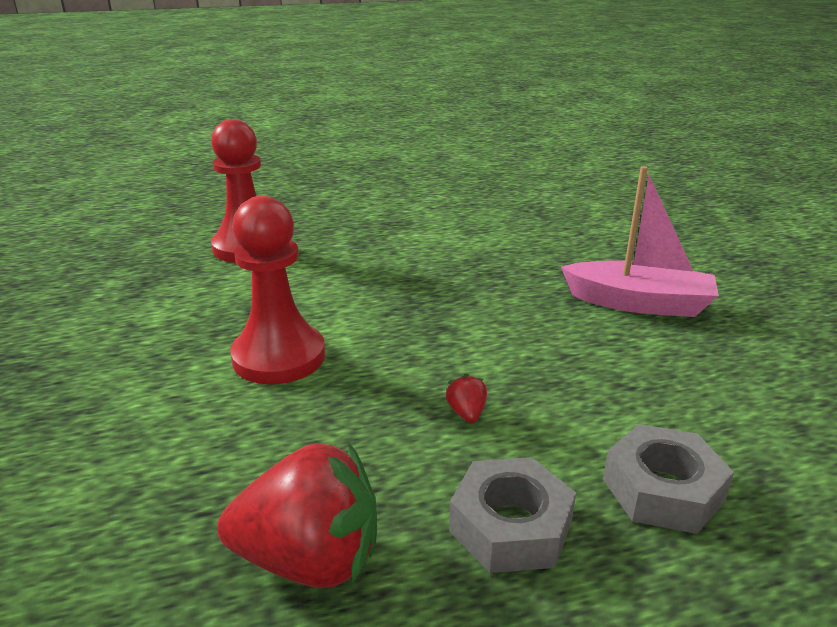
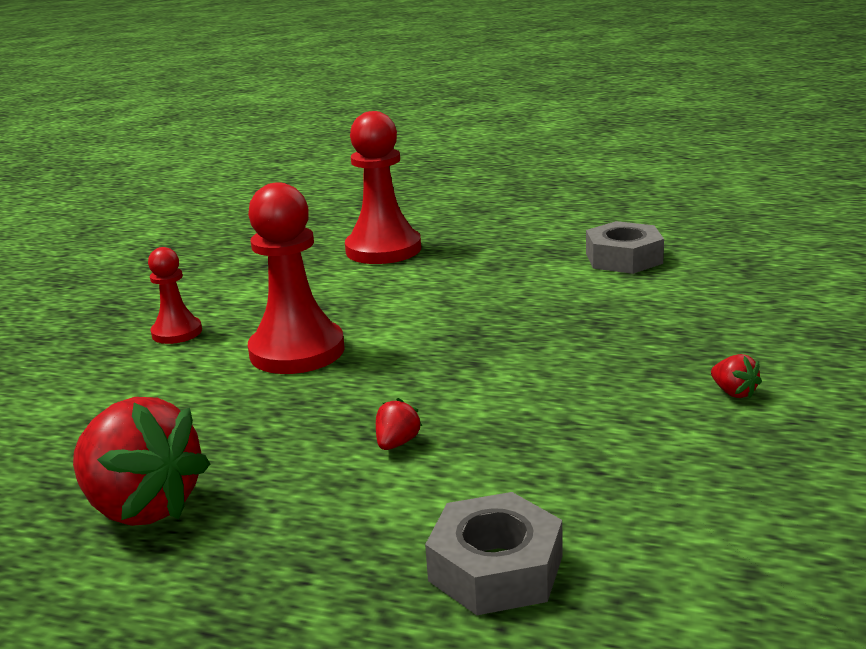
camera: 35 degrees right, 5 degrees down
(129, 370) = (177, 332): none -> red pawn
(510, 526) = (316, 542): grey nut -> grey nut (623, 258)
(639, 303) = (733, 392): pink boat -> red strawberry

